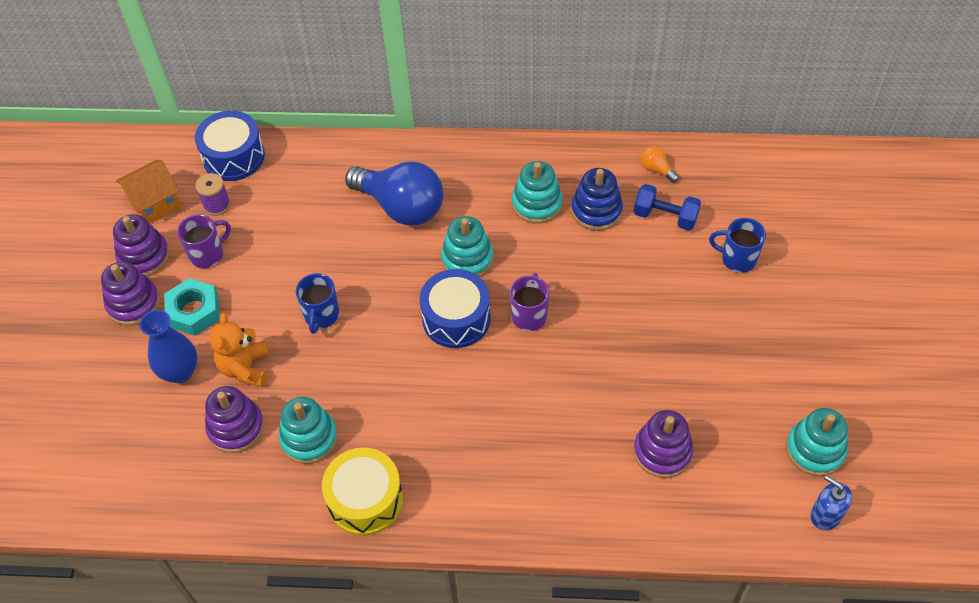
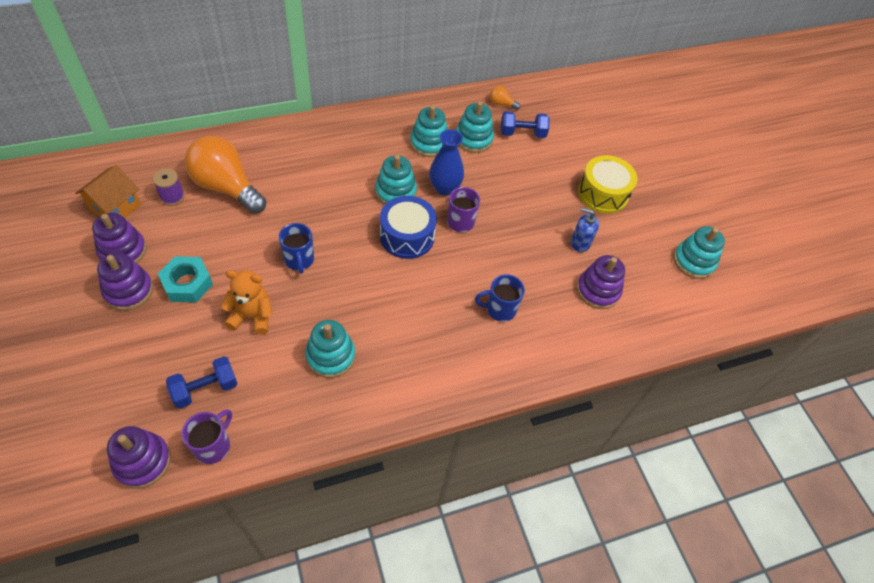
camera: 30 degrees left, 0 degrees up
(167, 435) = (205, 389): none -> blue dumbbell
(180, 372) = (195, 334): blue vase -> blue vase (444, 188)
(208, 254) = (180, 236): purple mug -> purple mug (213, 446)
(233, 157) = (171, 157): blue drum -> none
(236, 427) = (264, 365): purple stacking toy -> purple stacking toy (142, 462)
(245, 368) = (252, 316): orange teddy bear -> orange teddy bear turned 120 degrees clockwise
(278, 207) = (226, 187): none -> orange light bulb
(365, 500) = (398, 390): yellow drum -> yellow drum (603, 193)
(401, 207) = (327, 166): blue light bulb -> none
(596, 211) = (473, 139): blue stacking toy -> turquoise stacking toy
(737, 259) = (583, 150): blue mug -> blue mug (500, 309)
(825, 515) = (722, 302): blue soap dispenser -> blue soap dispenser (580, 243)

